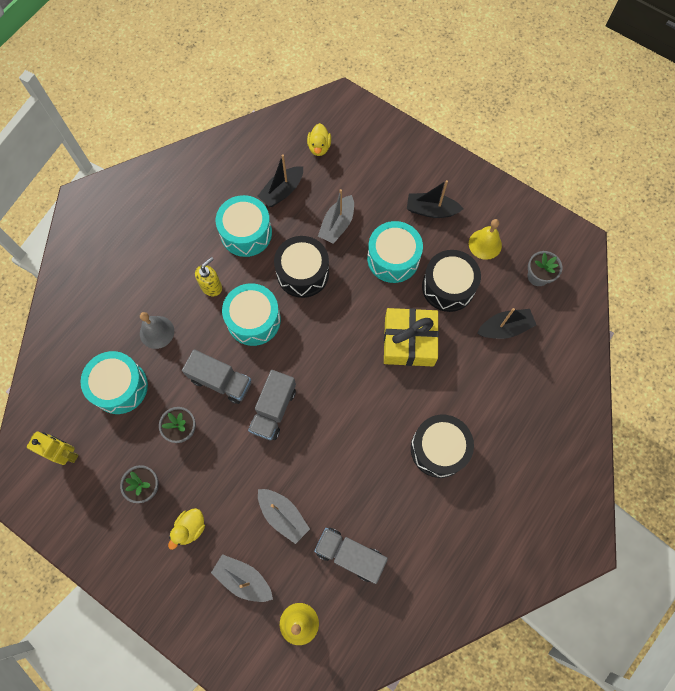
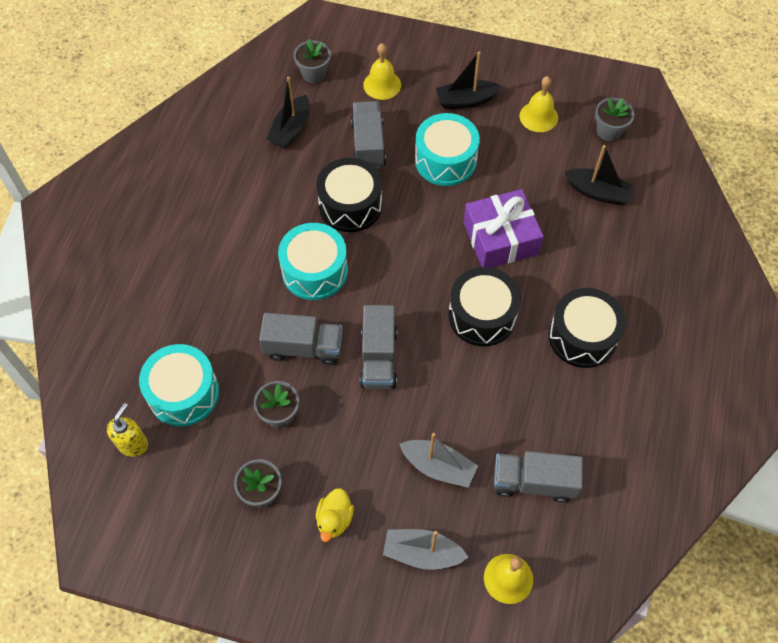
camera: 20 degrees left, 10 degrees down
(67, 453) = (147, 489): yellow robot -> none
(157, 332) = (204, 320): grey bell -> none
(211, 287) = (250, 251): yellow soap dispenser -> yellow soap dispenser (133, 444)
(246, 233) = (267, 184): turquoise drum -> none
(319, 147) = (314, 73): yellow duck -> grey flower pot
(337, 225) = (368, 145): grey boat -> grey truck
(369, 174) = (382, 84): none -> yellow bell
(409, 341) = (500, 238): yellow gift -> purple gift
(448, 287) = (518, 170): black drum -> black drum (482, 316)
(505, 328) = (597, 192): black boat -> black boat turned 60 degrees clockwise

